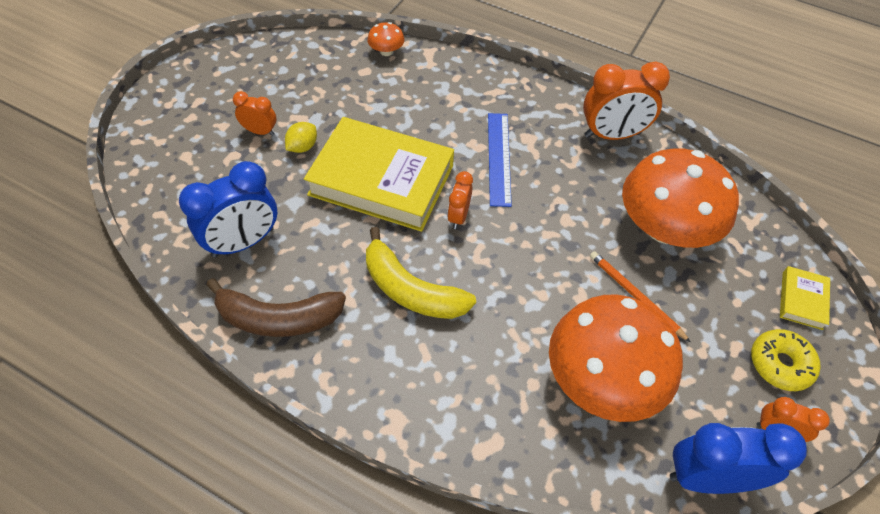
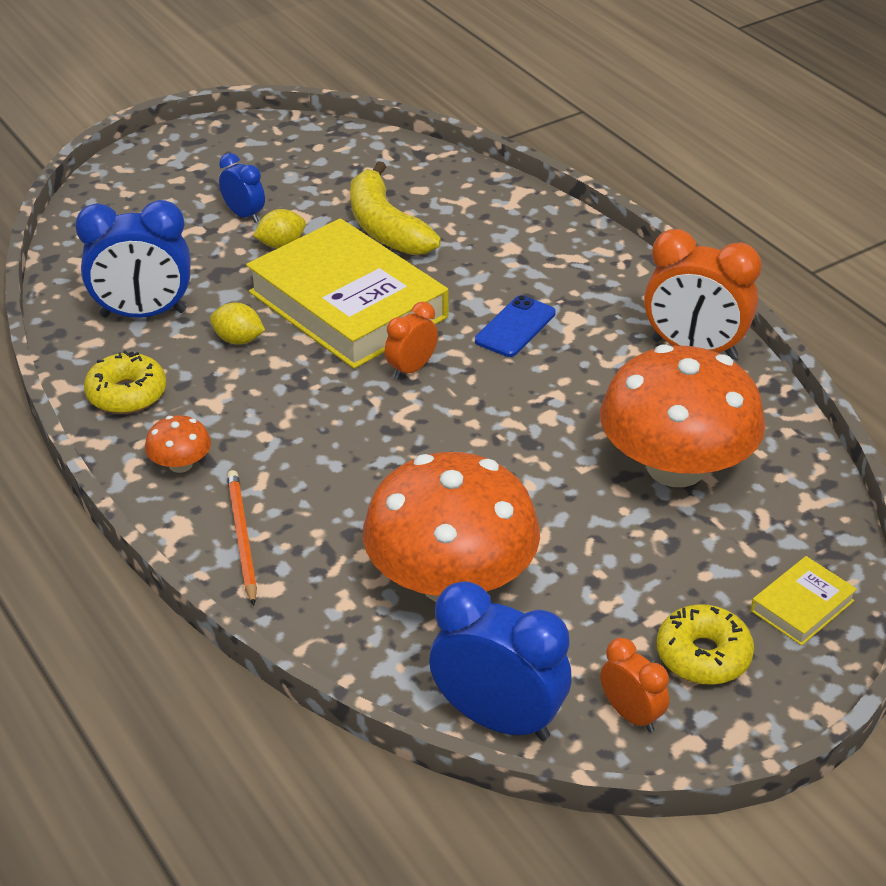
camera: 30 degrees right, 15 degrees down
(260, 131) = (244, 215): orange clock -> blue clock
(278, 318) = (127, 394): brown banana -> yellow donut
(327, 238) = (238, 340): none -> yellow lemon
(386, 51) = (464, 176): orange mushroom -> orange mushroom (180, 464)
(411, 290) = (294, 419): yellow banana -> yellow banana (385, 227)
(499, 158) = (515, 327): blue ruler -> blue phone
(635, 296) = (569, 520): orange pencil -> orange pencil (242, 537)

